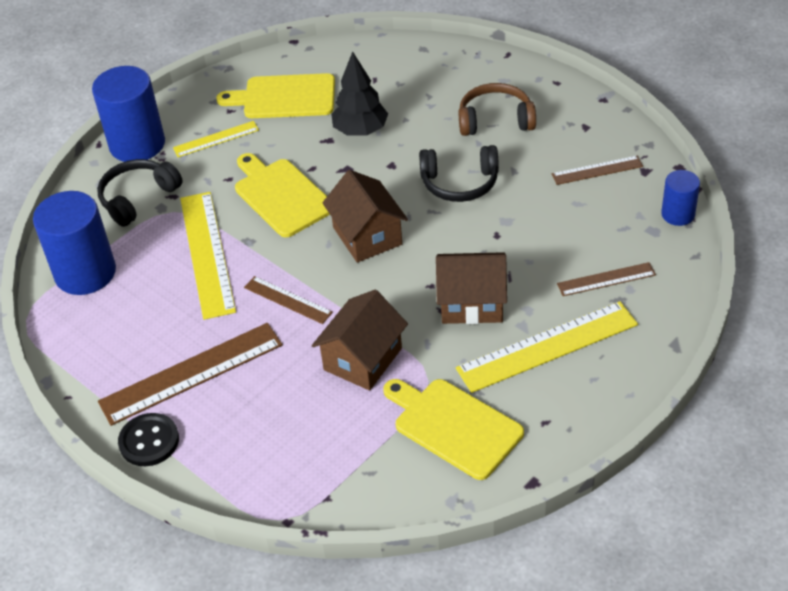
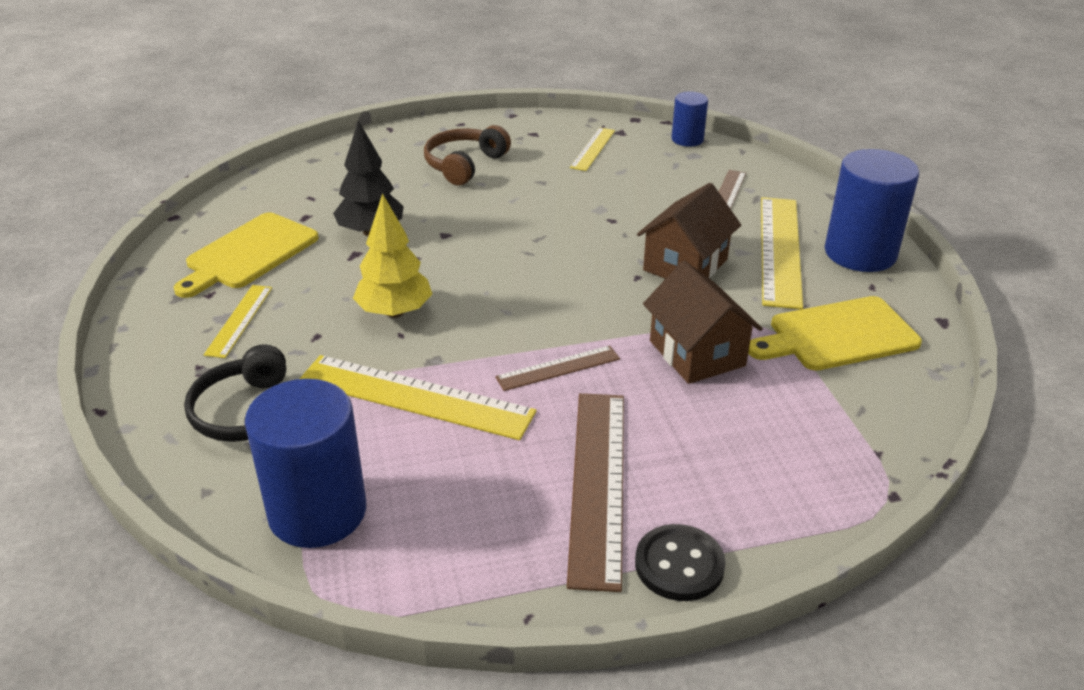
camera: 60 degrees left, 10 degrees down
(137, 144) = (153, 380): blue cylinder -> blue cylinder (860, 253)
(281, 195) = (394, 312): yellow cutting board -> yellow tree
(367, 236) = (525, 284): brown house -> none
(459, 183) = (520, 211): black headphones -> none
(597, 170) = (592, 149): brown ruler -> yellow ruler

